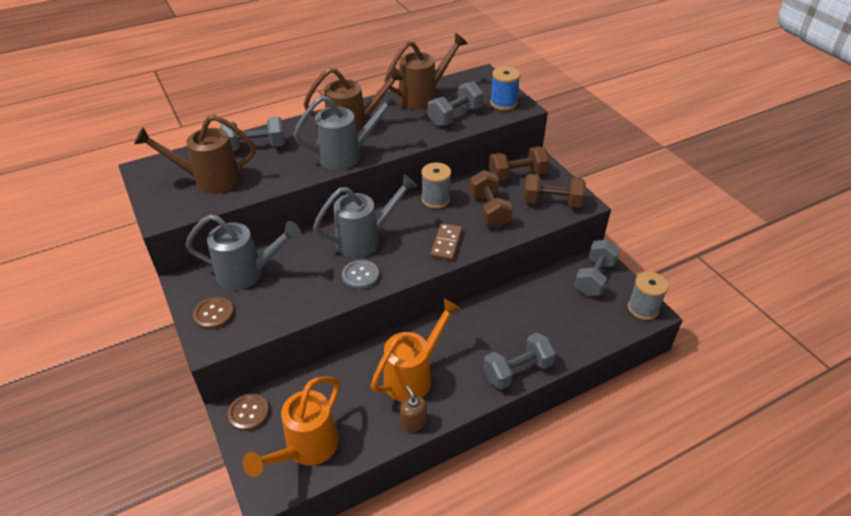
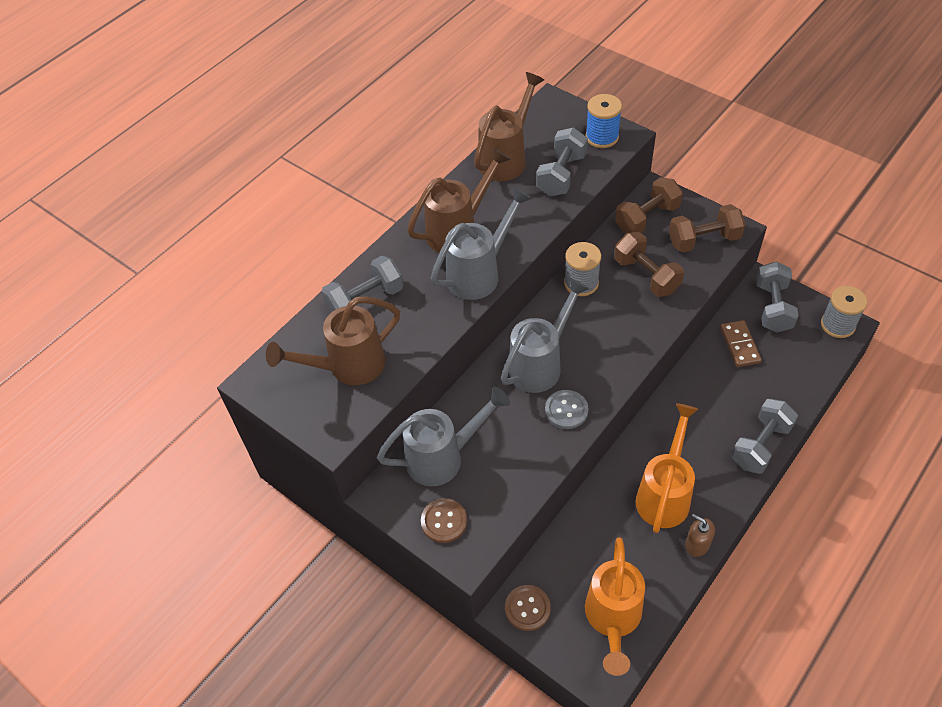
camera: 20 degrees left, 10 degrees up
(446, 243) = (628, 335): brown domino -> brown domino (739, 345)

